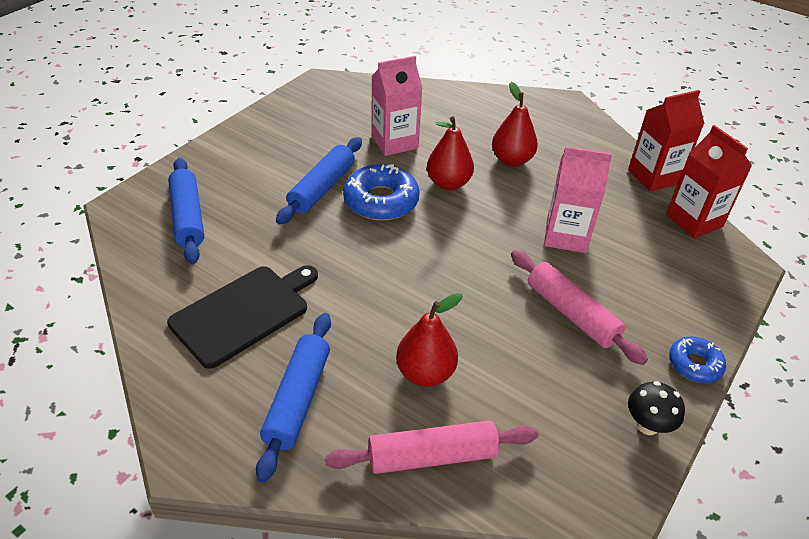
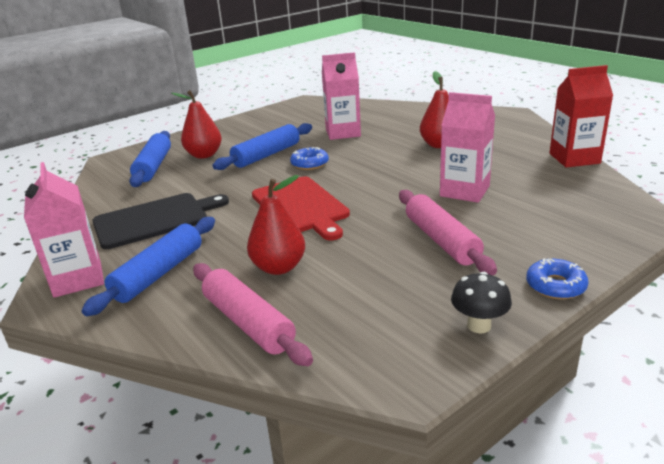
camera: 20 degrees right, 15 degrees down
(205, 420) = (78, 279): none -> pink carton
(381, 201) = (309, 164): blue donut -> blue donut, size x0.59
(405, 275) = (301, 206): none -> red cutting board
(432, 456) = (248, 323): pink rolling pin -> pink rolling pin turned 45 degrees clockwise
(448, 183) = (374, 156): red pear -> red pear (204, 155)
(694, 221) = (604, 187): red carton -> none

